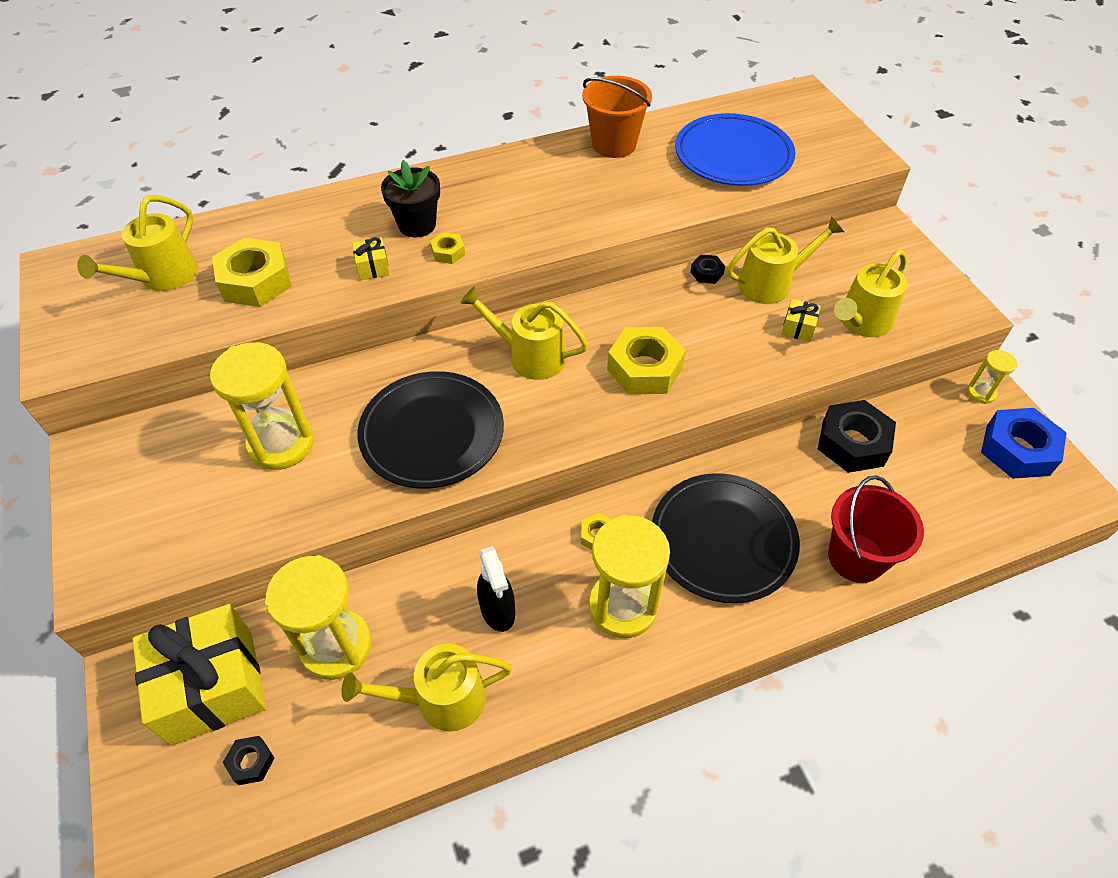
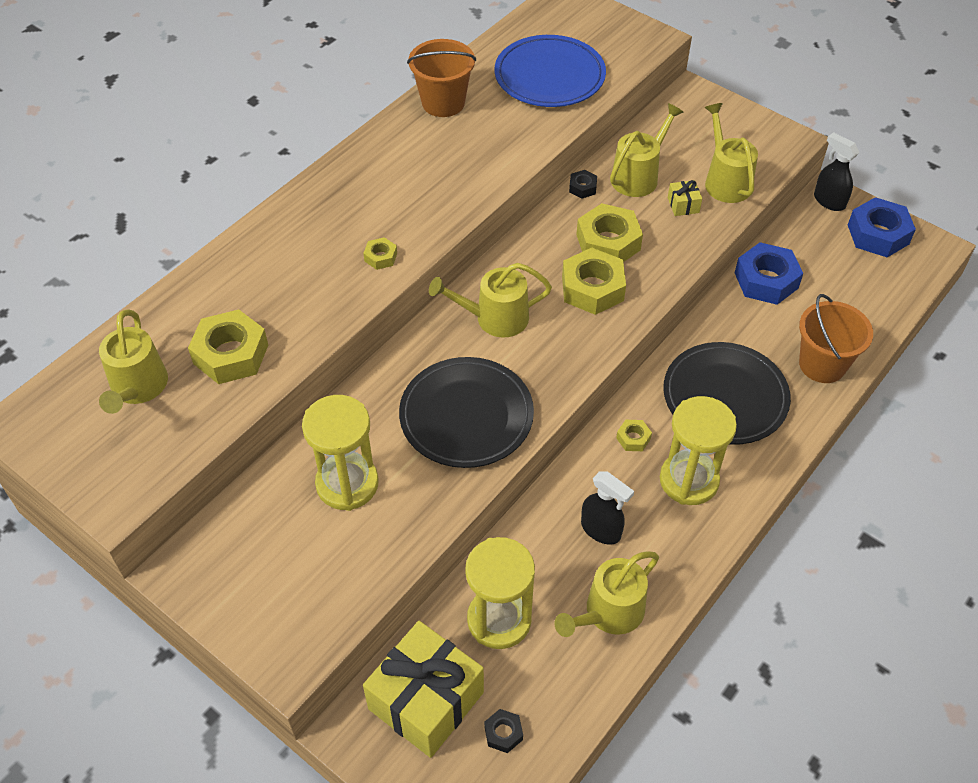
camera: 30 degrees left, 0 degrees up
(373, 267) = (326, 297): yellow gift -> none
(417, 225) = (332, 244): black flower pot -> none
(693, 332) = (608, 242): none -> yellow nut
(852, 443) = (766, 280): black nut -> blue nut
(856, 557) = (822, 364): red bucket -> orange bucket
(861, 322) = (725, 181): yellow watering can -> yellow watering can turned 150 degrees clockwise
(981, 393) = (829, 201): yellow hourglass -> black spray bottle

